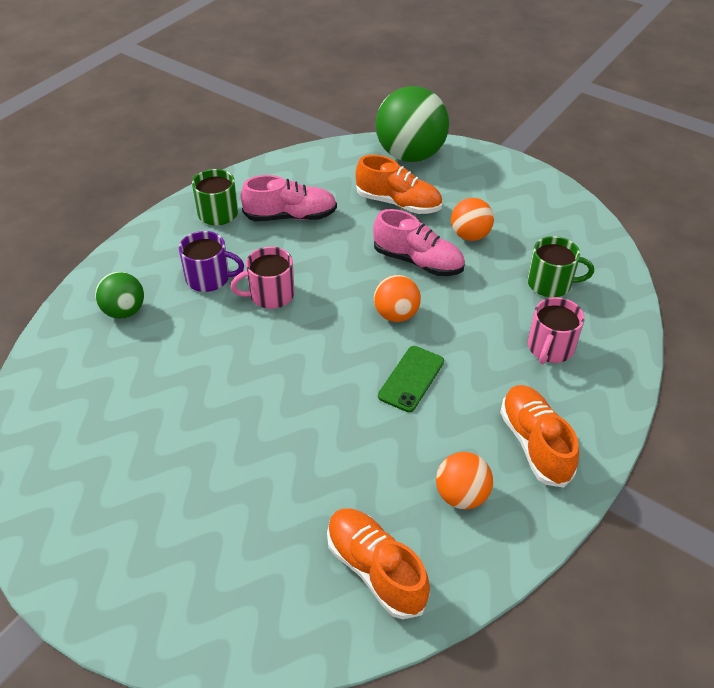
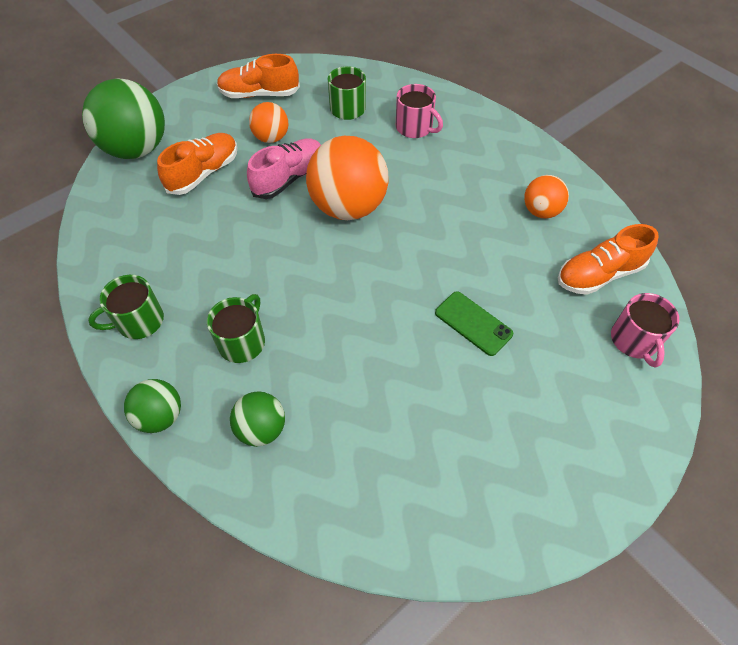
camera: 75 degrees left, 10 degrees up
(129, 250) = (160, 416): none -> green ball
(209, 278) = (242, 341): purple mug -> green mug
(270, 295) = (288, 292): pink mug -> pink mug (634, 340)
(290, 216) = (179, 257): pink shoe -> none
(396, 314) = (348, 207): orange ball -> orange ball, size x1.88
(411, 379) = (423, 213): green phone -> green phone (473, 323)
(534, 444) = (502, 161): orange shoe -> orange shoe (259, 94)

